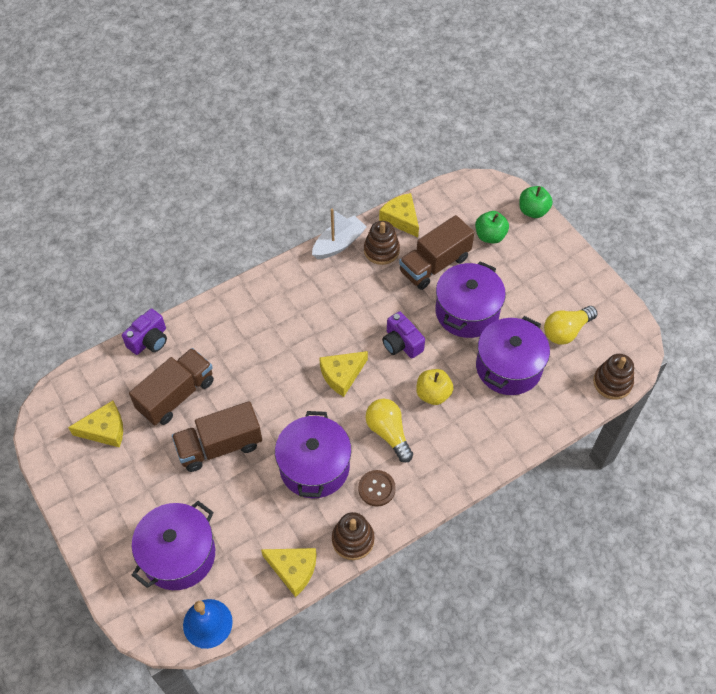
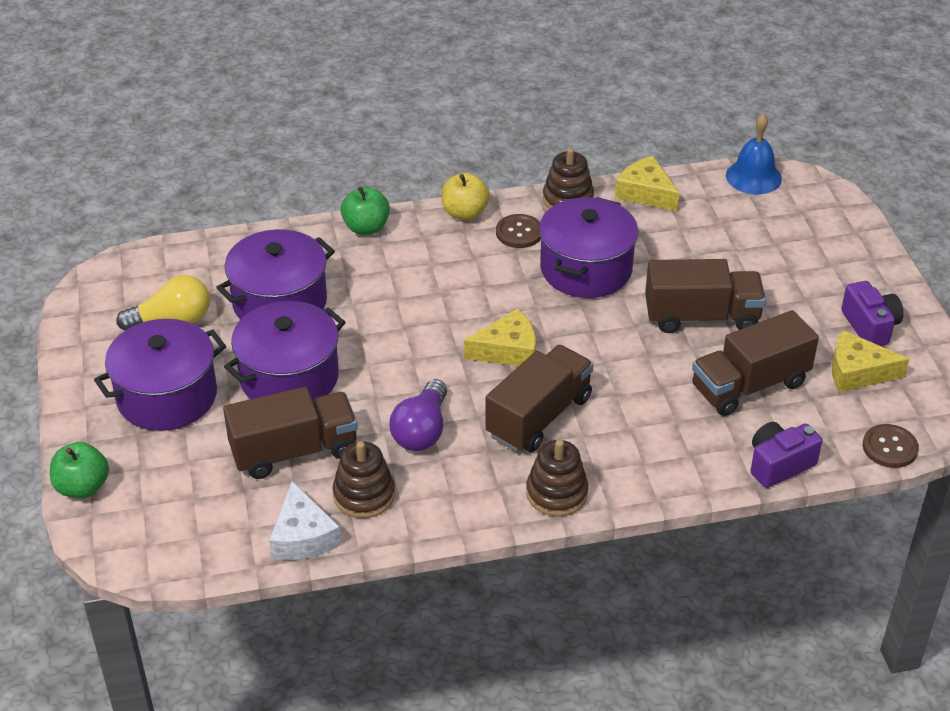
camera: 160 degrees left, 15 degrees down
(81, 374) = (889, 447): none -> brown button
(178, 555) = (776, 233): purple pot -> purple pot (167, 396)
(303, 330) = (539, 416): none -> brown truck
(339, 244) = (428, 525): white boat -> none
(369, 300) = (422, 430): none -> purple light bulb
(388, 433) = (477, 277): yellow light bulb -> none
(401, 219) = (303, 536): yellow cheese -> white cheese
(401, 343) = (406, 364): purple camera -> purple camera (870, 326)
(433, 394) = (397, 300): yellow apple -> yellow apple (465, 213)
(490, 236) = (180, 468): green apple -> green apple (366, 227)
(612, 382) = (163, 255): brown stacking toy -> brown stacking toy (556, 493)

